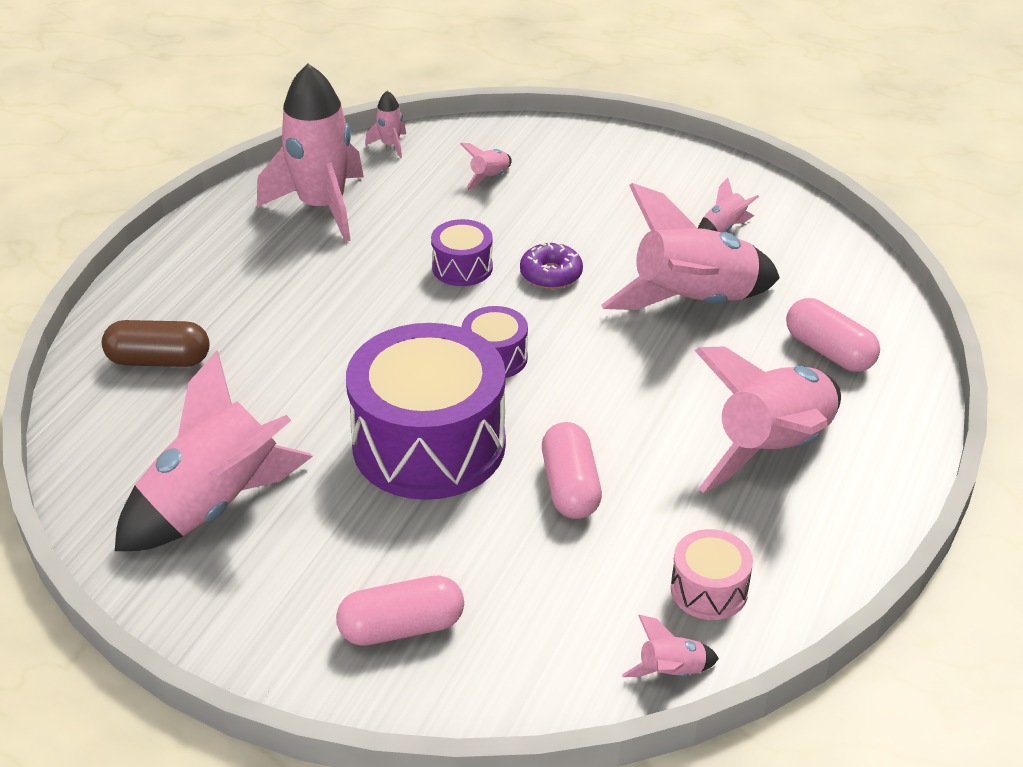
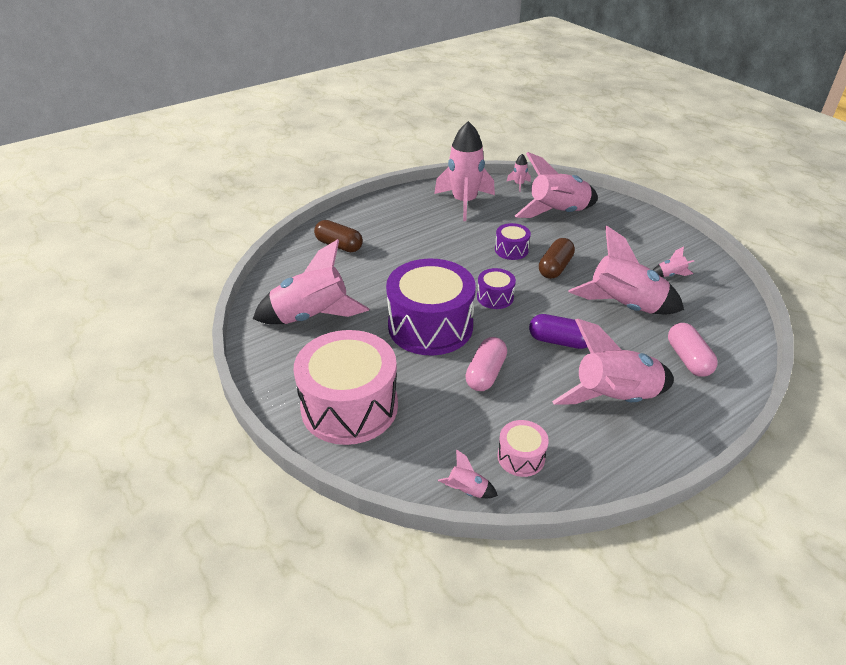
camera: 30 degrees right, 0 degrees up
(401, 627) = (349, 406): pink capsule -> pink drum
(490, 178) = (557, 213): pink rocket -> pink rocket, size x2.43
(551, 274) = (555, 267): purple donut -> brown capsule
(640, 392) = (559, 341): none -> purple capsule

